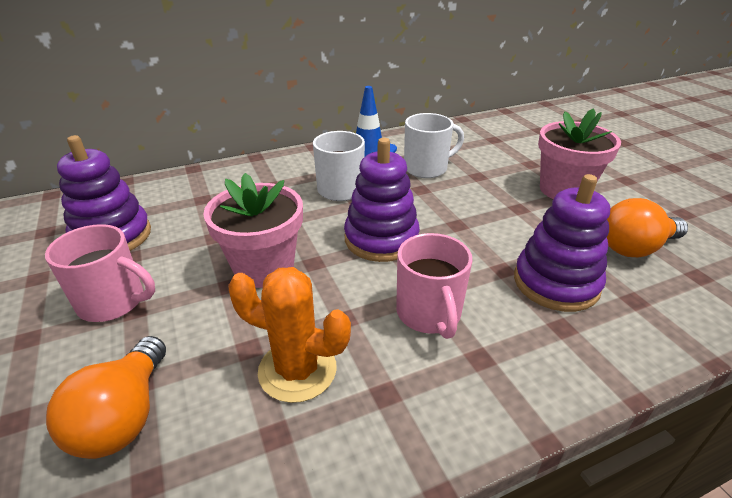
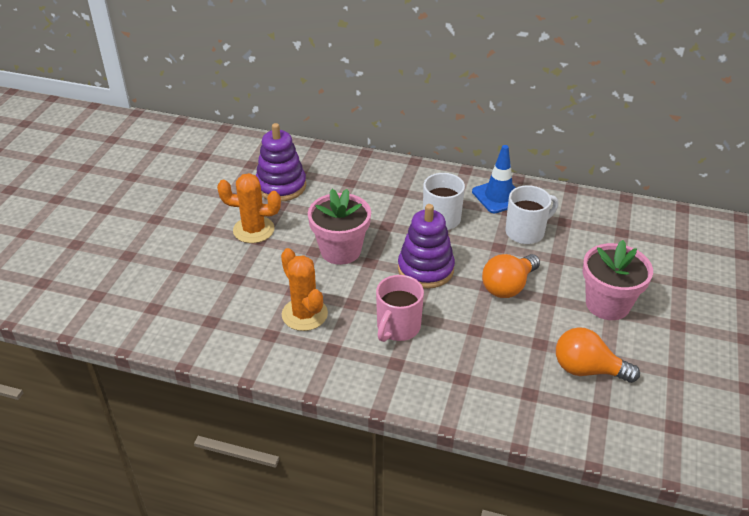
camera: 40 degrees right, 5 degrees up
(113, 302) = (253, 230): pink mug -> orange cactus
(124, 416) = (220, 290): orange light bulb -> orange light bulb (508, 286)
(427, 168) = (526, 232): white mug -> white mug turned 45 degrees counterclockwise
(556, 283) = (495, 356): purple stacking toy -> none

